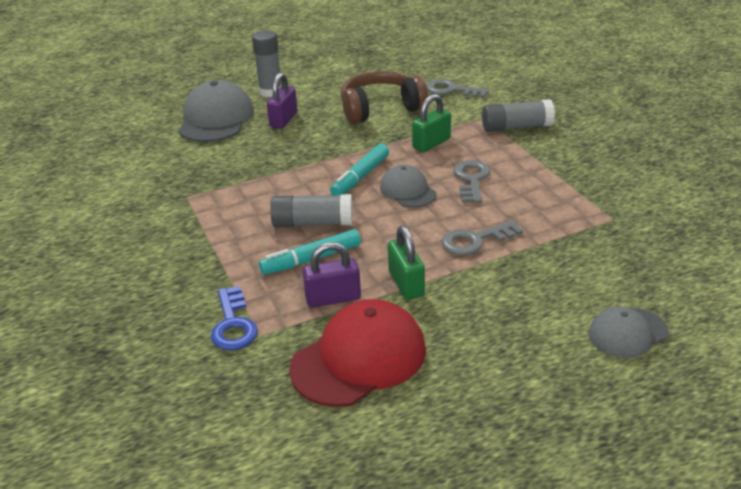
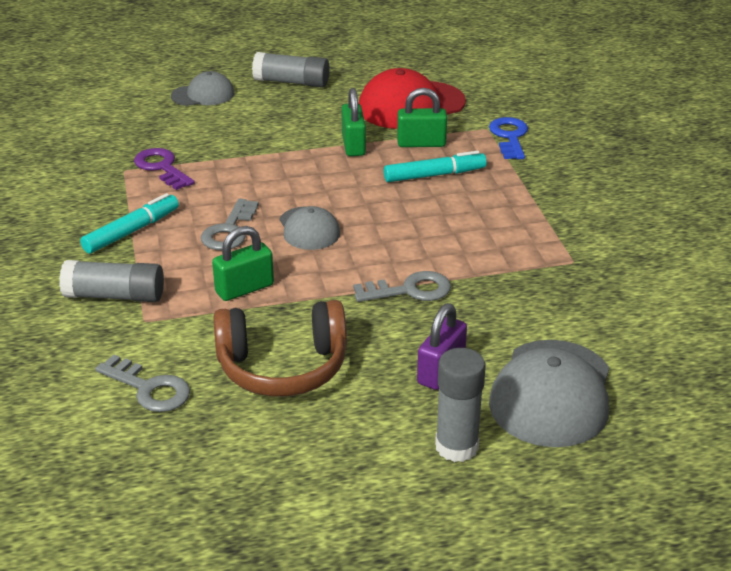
camera: 170 degrees left, 0 degrees up
(313, 223) = (426, 208): grey glue stick -> grey glue stick (291, 82)
(333, 298) = (421, 143): purple padlock -> green padlock
(361, 177) = (356, 254): turquoise marker -> turquoise marker (131, 231)
(475, 240) = (270, 169): grey key -> grey key (410, 290)
(579, 226) = (162, 167): none -> purple key

